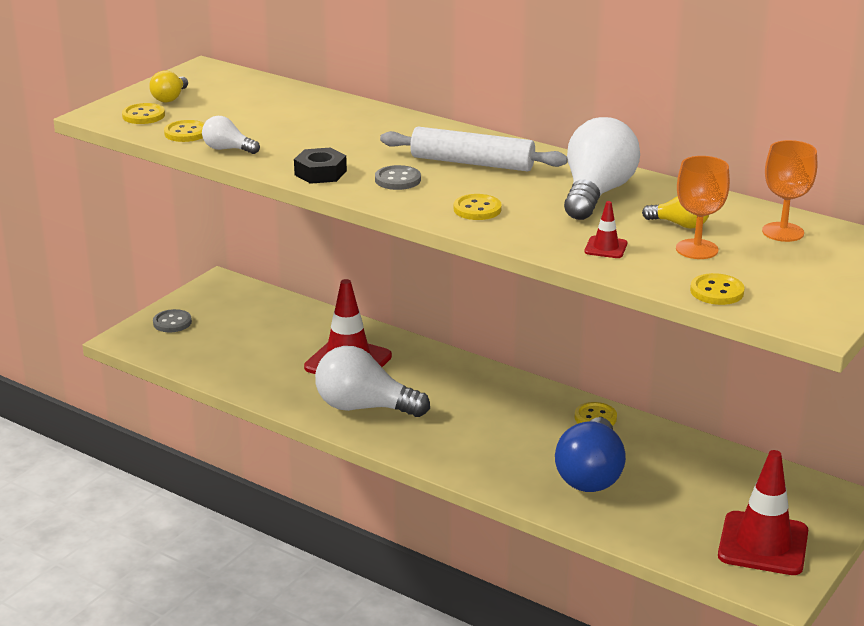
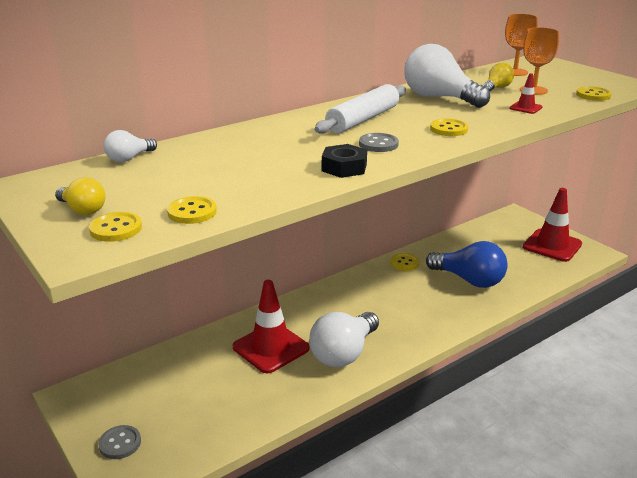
camera: 70 degrees left, 0 degrees up
(227, 149) = (255, 197): white light bulb -> white light bulb (129, 158)

